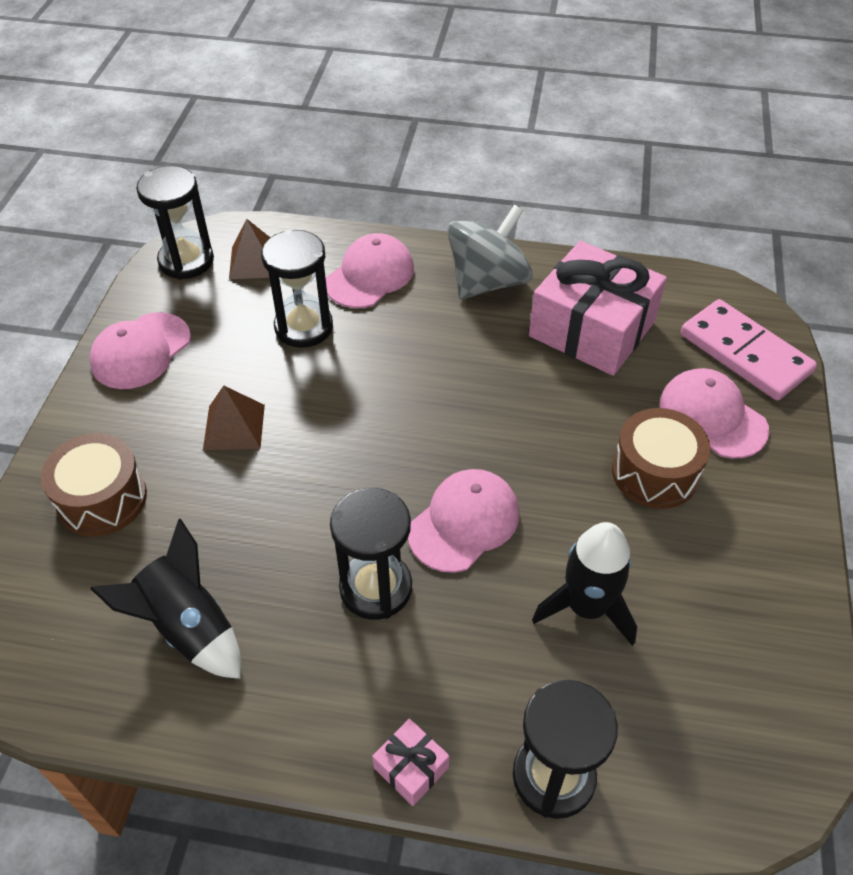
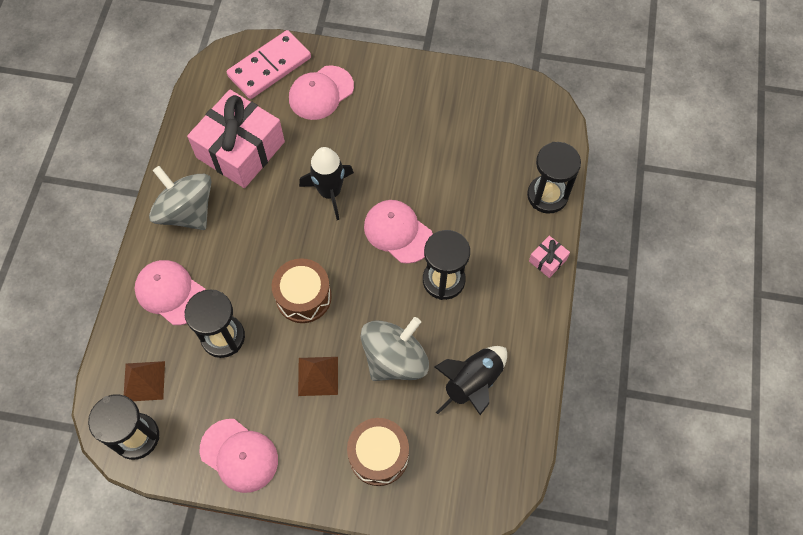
camera: 90 degrees left, 15 degrees up
(246, 519) = (395, 359): none -> grey spinning top
(587, 607) = (453, 172): black rocket -> black rocket (330, 192)
(654, 473) = (363, 129): brown drum -> brown drum (303, 297)

